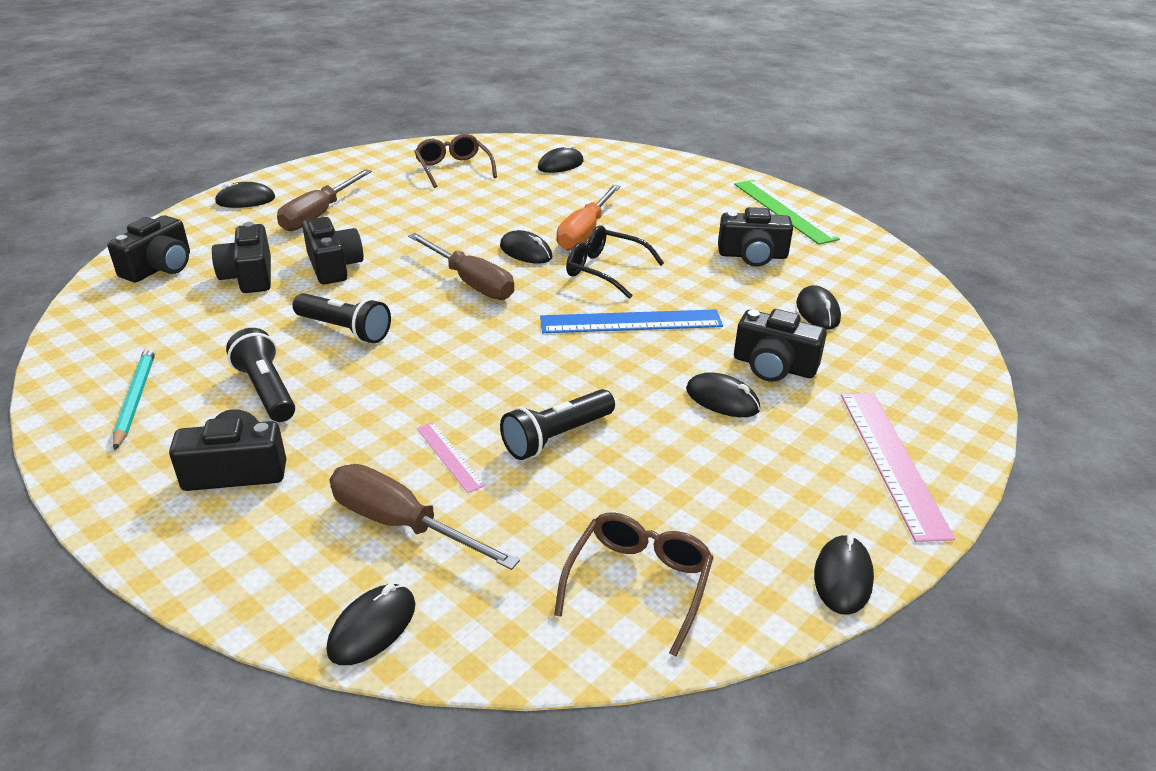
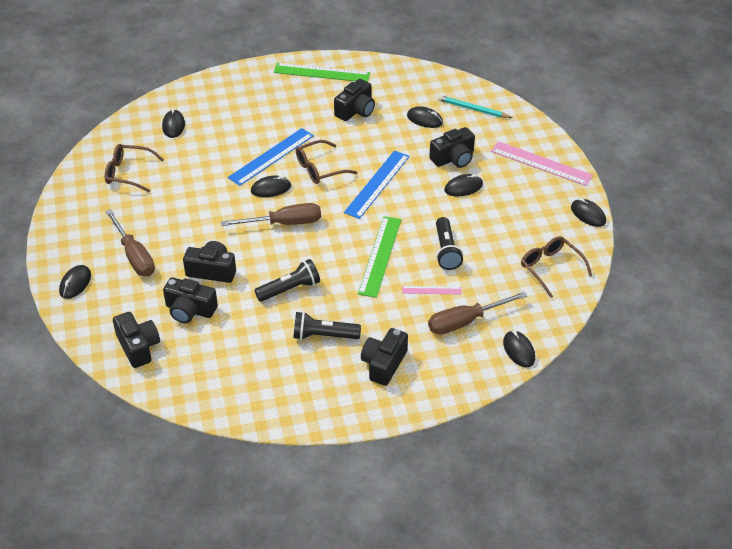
camera: 55 degrees left, 10 degrees up
(136, 399) = (288, 387): turquoise pencil -> turquoise pencil (473, 109)
(481, 378) = (380, 256): none -> green ruler
(585, 232) = (271, 156): orange screwdriver -> blue ruler
(605, 270) = (320, 169): black glasses -> brown glasses

